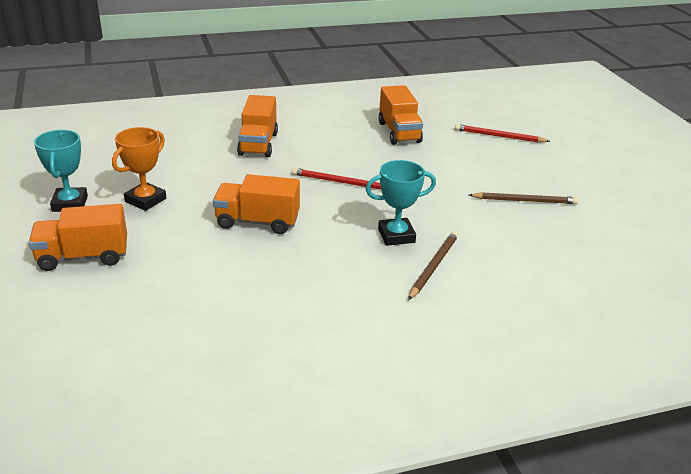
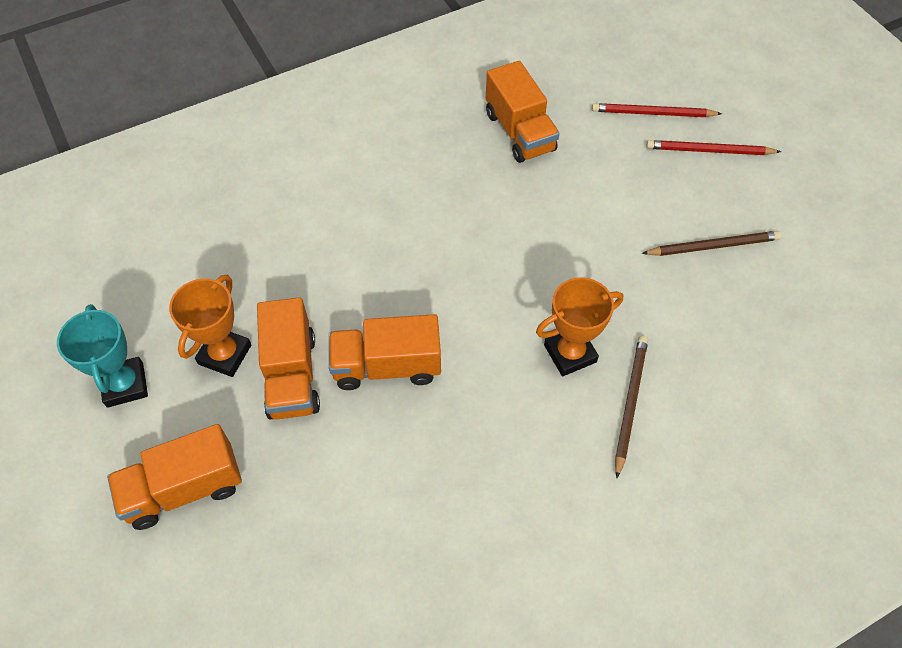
camera: 10 degrees left, 25 degrees up
(258, 144) = (337, 199): orange truck -> orange truck (292, 375)
(340, 182) = (471, 259): red pencil -> red pencil (709, 151)
(396, 235) = (570, 353): turquoise trophy -> orange trophy

